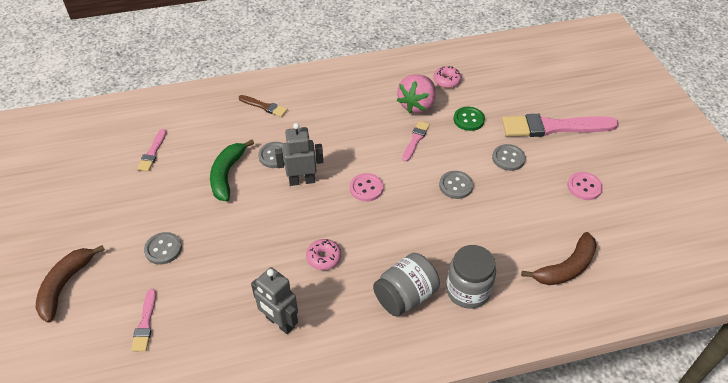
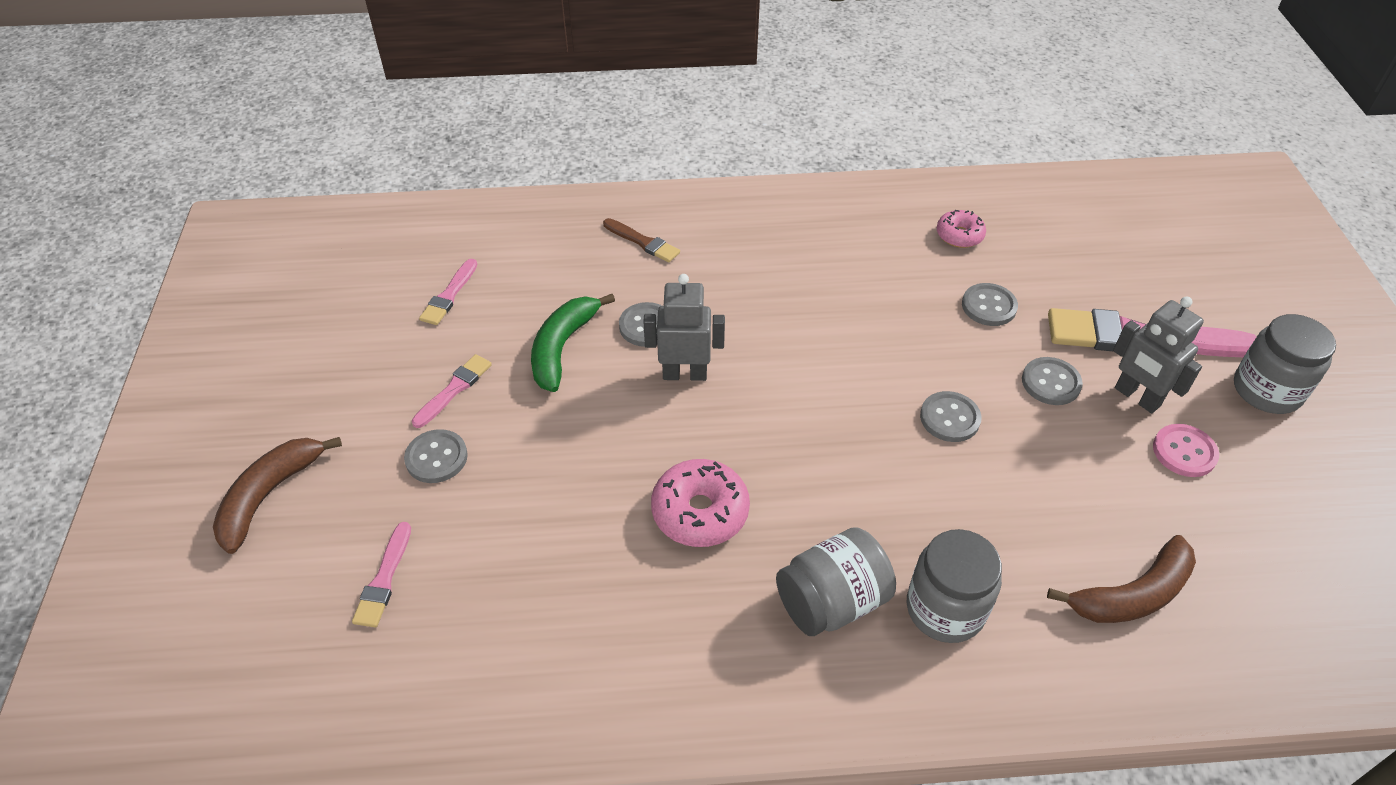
camera: 10 degrees right, 0 degrees up
(279, 322) = (606, 614): grey robot -> grey robot (1137, 397)
(324, 258) = (700, 512): pink donut -> pink donut, size x1.61
(366, 188) = (792, 401): pink button -> none
(415, 140) = (890, 329): pink brush -> pink brush (454, 389)
(417, 105) = (901, 270): pink strawberry -> none
(468, 119) = (989, 306): green button -> grey button
(623, 147) = (1266, 390): none -> grey jar

